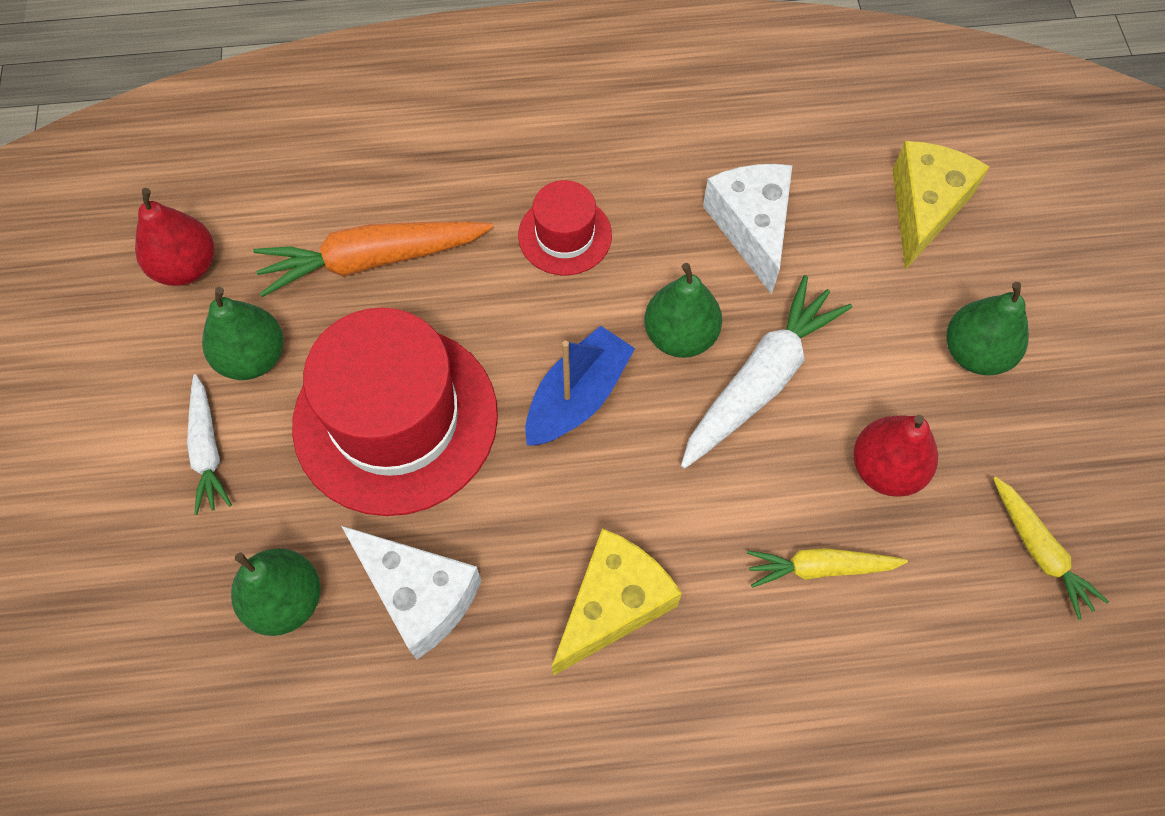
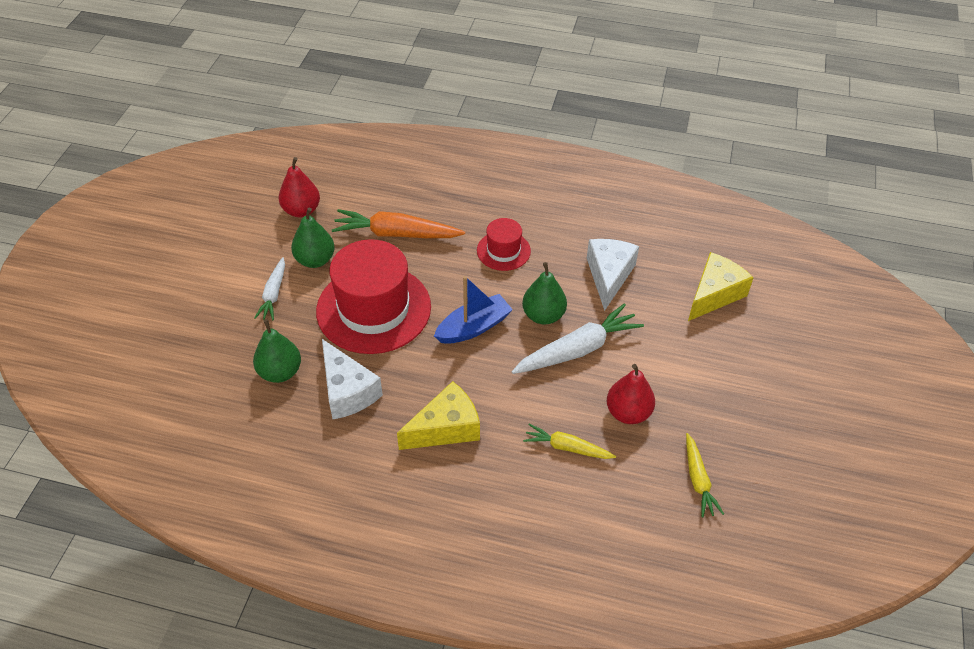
camera: 20 degrees right, 15 degrees down
(975, 353) = (708, 373): green pear -> none

